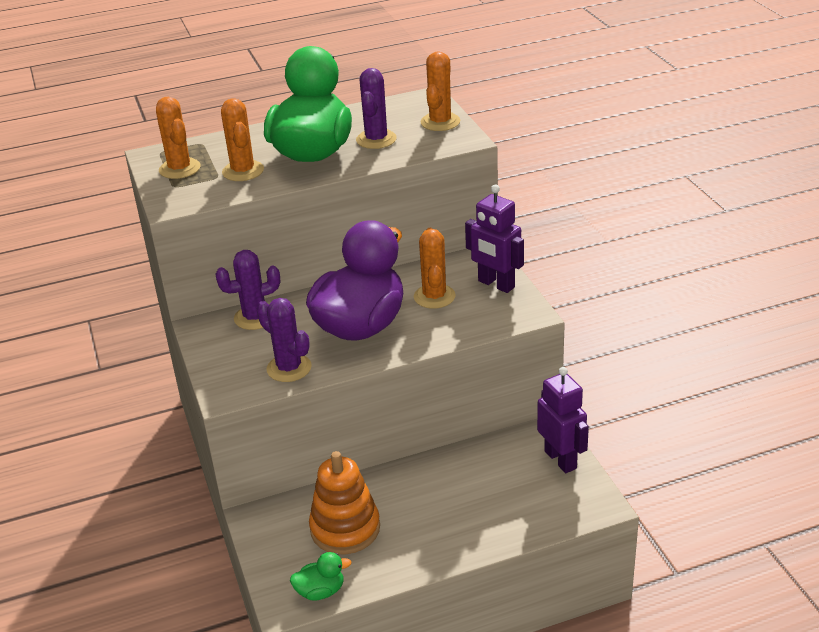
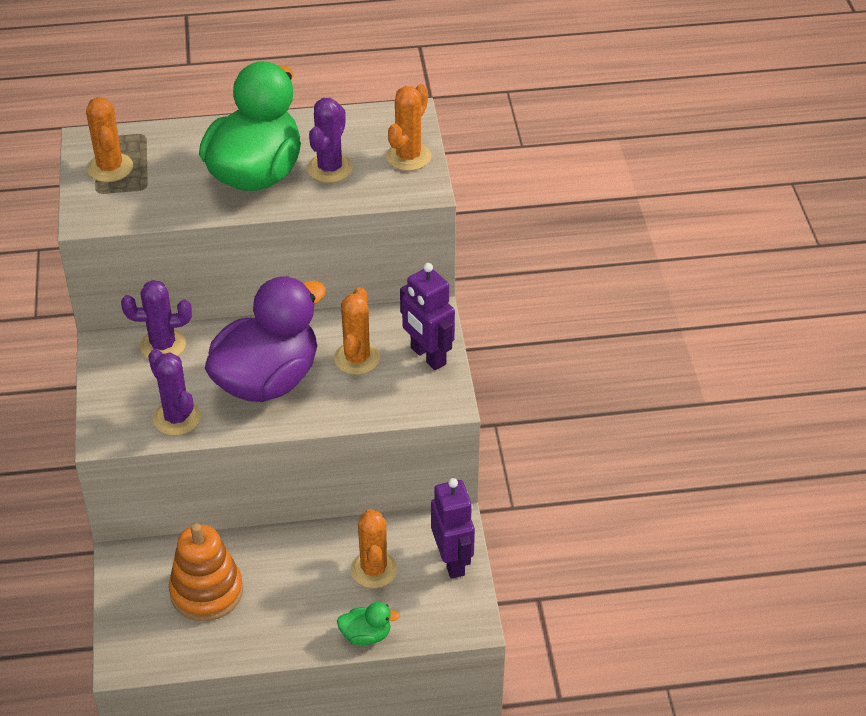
camera: 10 degrees right, 10 degrees up
(243, 171) = (174, 185): orange cactus -> orange cactus (374, 570)
(320, 591) = (160, 656): green duck -> green duck (366, 635)

